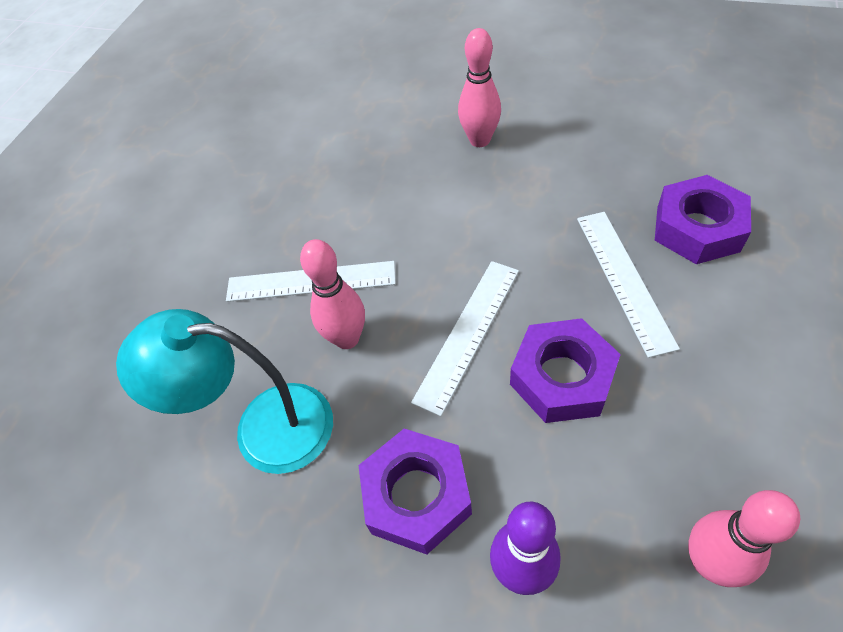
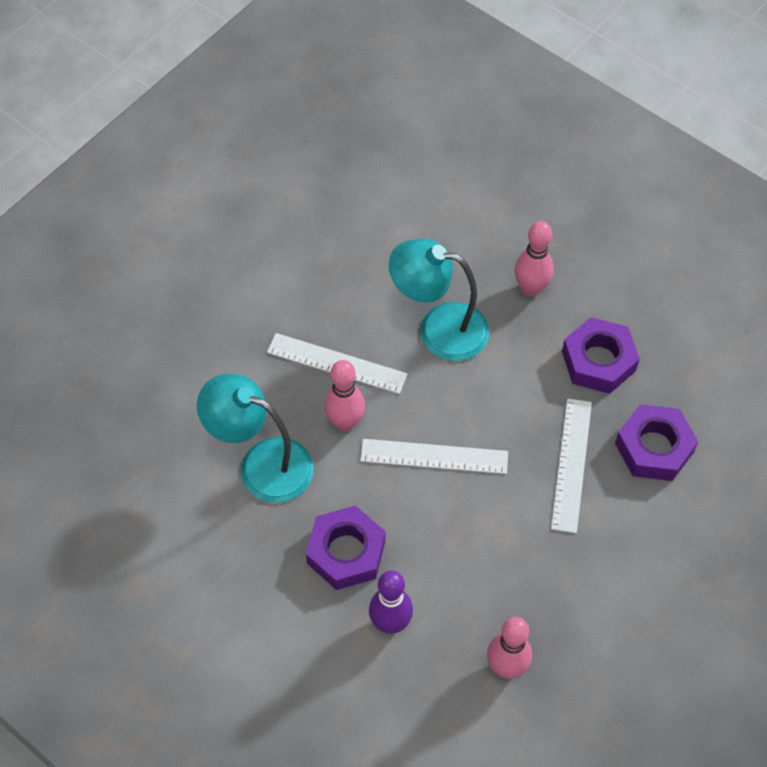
camera: 15 degrees right, 5 degrees up
(406, 207) = (439, 328): none -> turquoise lamp
(467, 333) = (434, 456): white ruler -> white ruler turned 45 degrees clockwise
(562, 377) = (483, 517): purple nut -> purple nut (598, 361)

